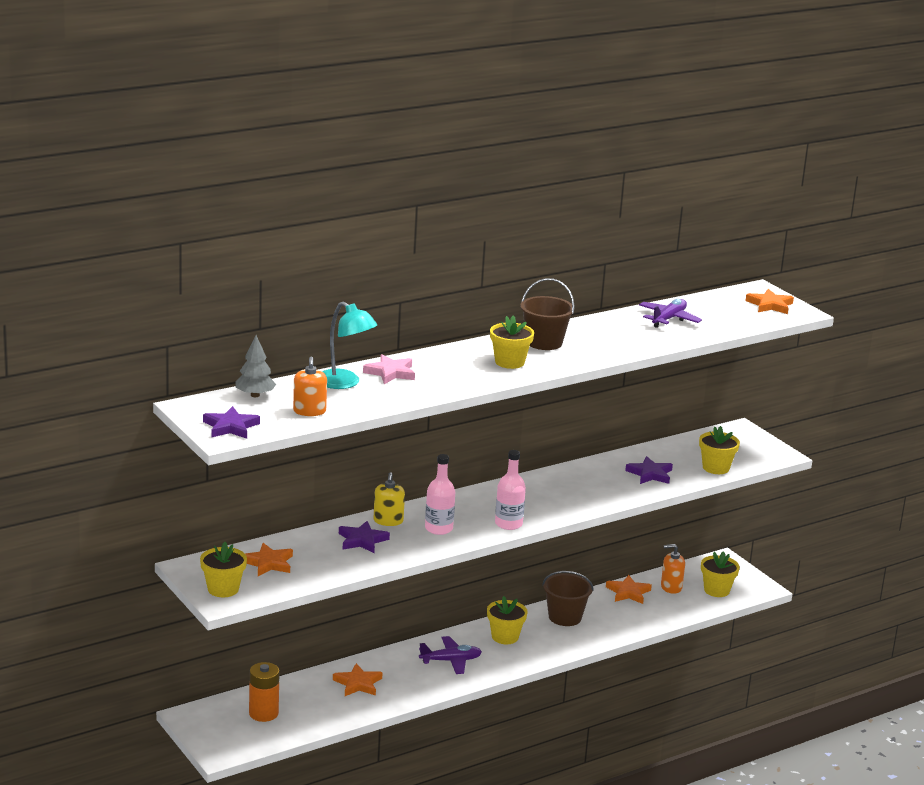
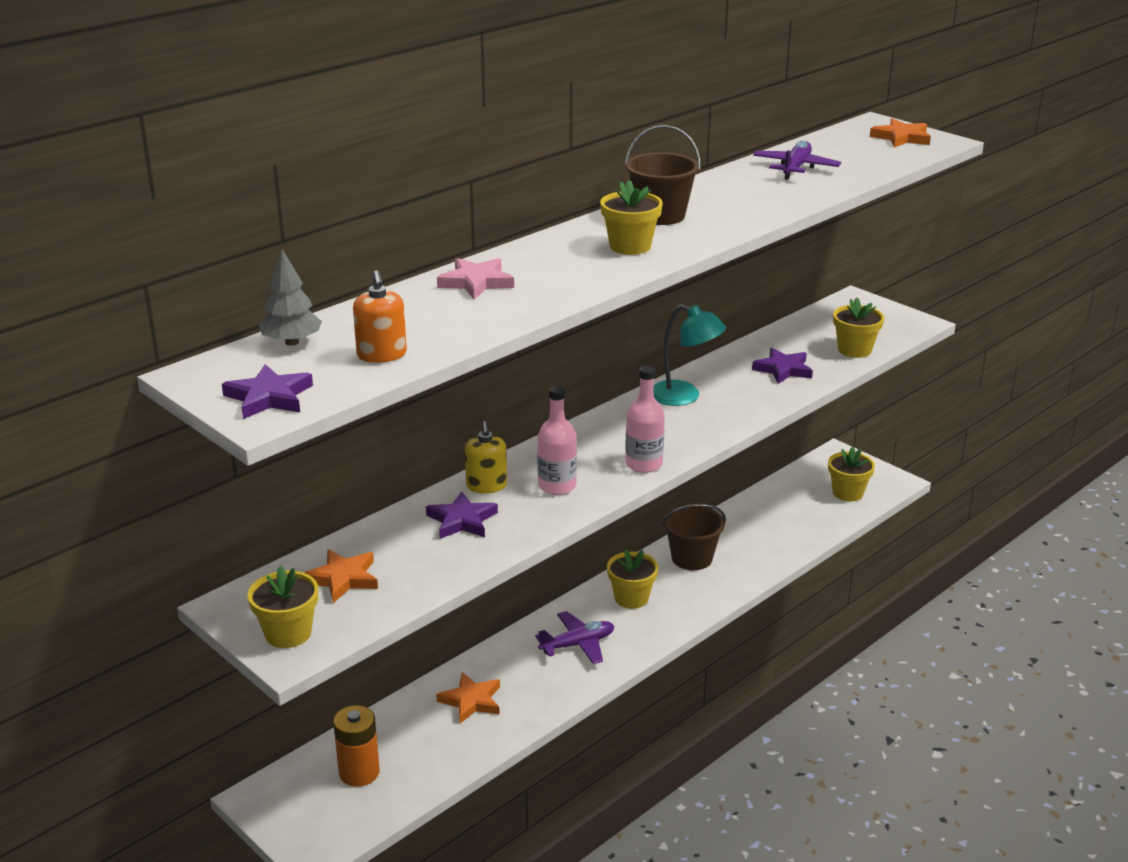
camera: 10 degrees left, 5 degrees up
(345, 383) = (418, 306): turquoise lamp -> turquoise lamp (684, 396)
(628, 592) = (751, 513): orange star -> none
(671, 587) = (795, 498): orange soap dispenser -> none

